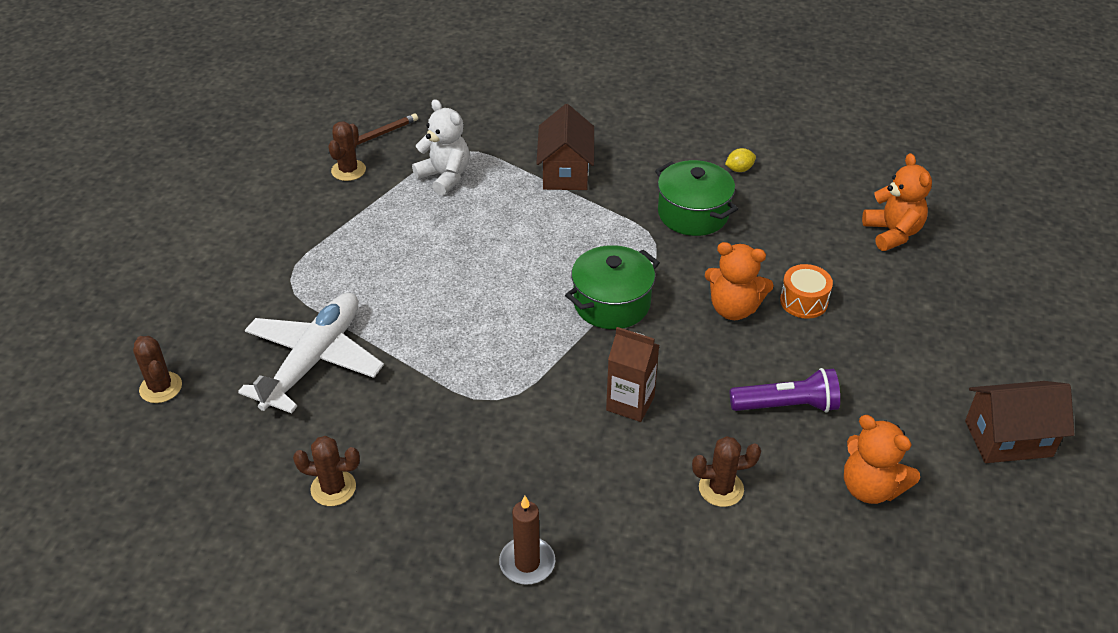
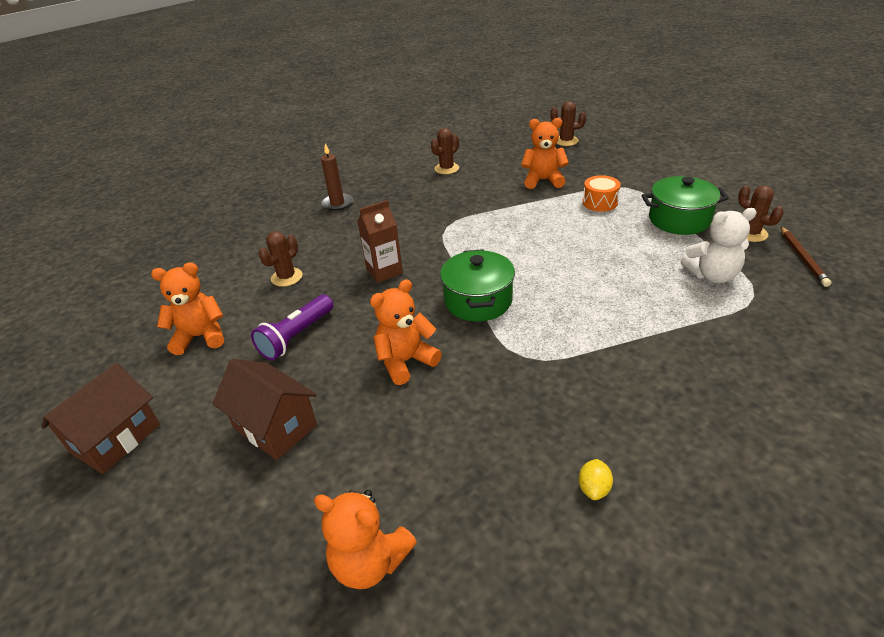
camera: 130 degrees right, 5 degrees down
(313, 360) = (543, 180): white plane -> orange teddy bear
(565, 172) = (676, 346): brown house -> brown house (275, 426)
(693, 214) = (545, 403): green pot -> green pot (679, 220)
(803, 301) = (366, 410): orange drum -> orange drum (600, 202)

